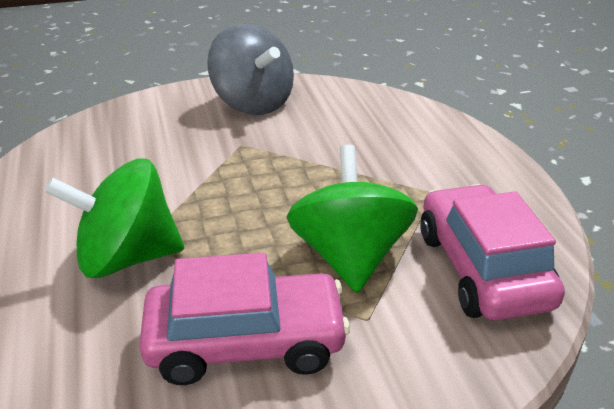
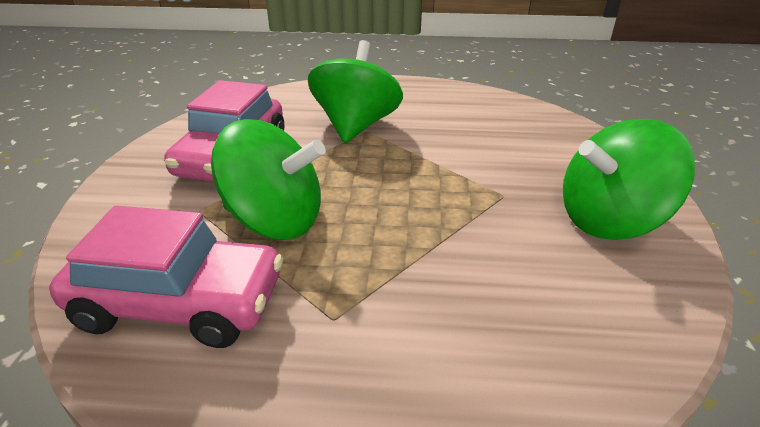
camera: 110 degrees right, 0 degrees up
(253, 103) = (609, 220): grey spinning top -> green spinning top

